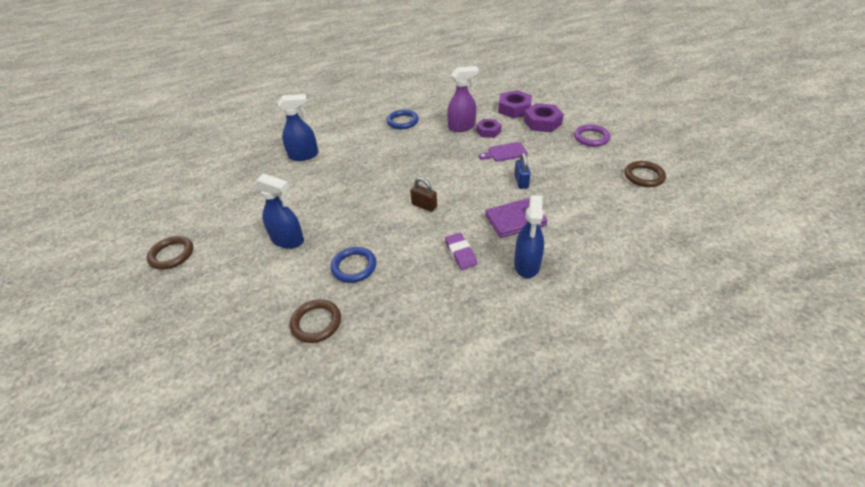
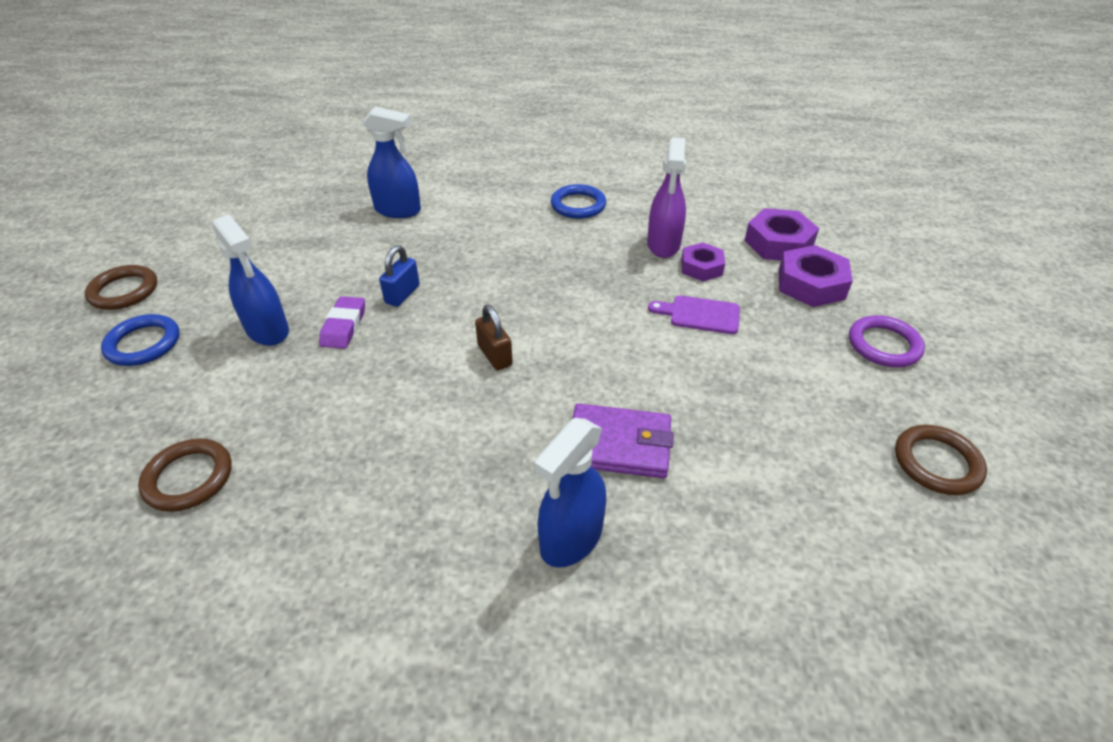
camera: 25 degrees right, 0 degrees up
(354, 267) = (313, 412): blue ring -> blue ring (143, 344)
(460, 253) = (481, 463): purple eraser -> purple eraser (344, 326)
(462, 127) = (663, 245): purple spray bottle -> purple spray bottle turned 90 degrees clockwise
(521, 182) = (686, 378): blue padlock -> blue padlock (402, 294)

